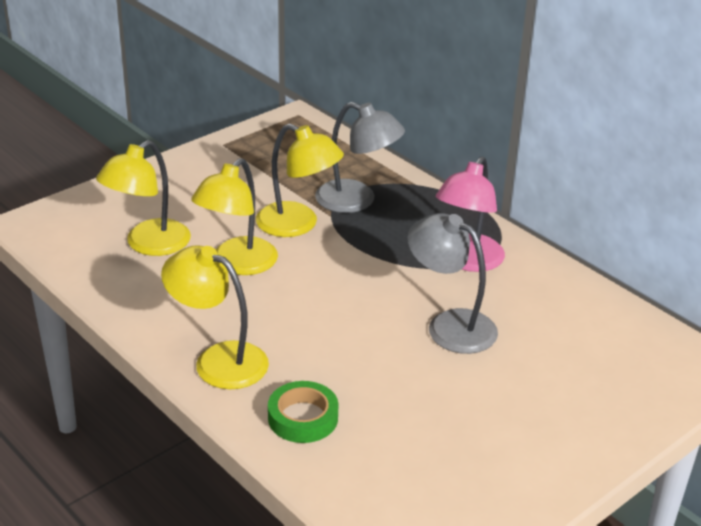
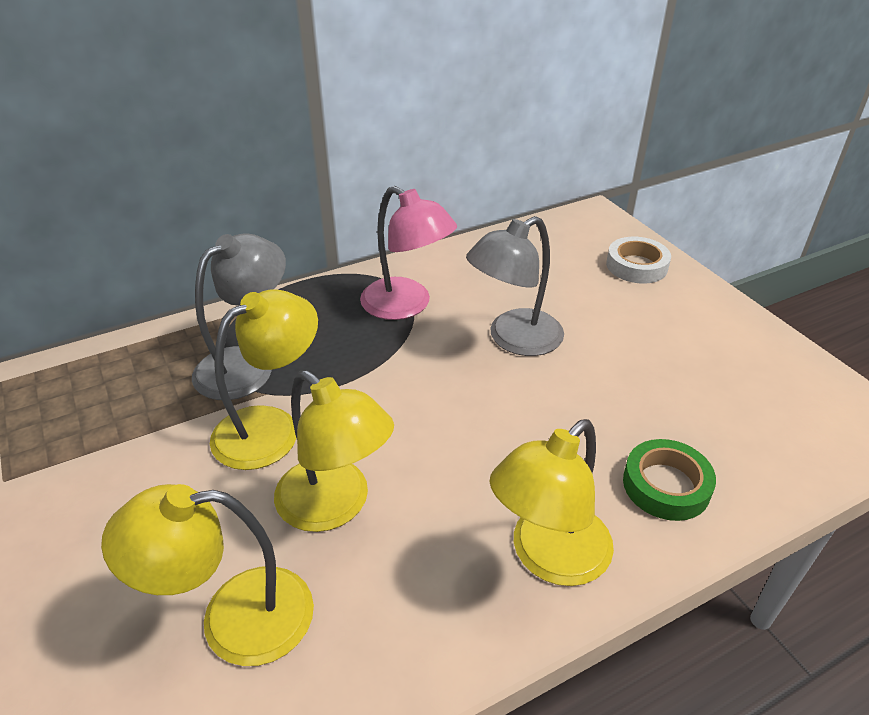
camera: 75 degrees left, 5 degrees up
(148, 245) = (234, 618): yellow lamp -> yellow lamp turned 120 degrees clockwise
(620, 400) = (636, 266): none -> white tape

